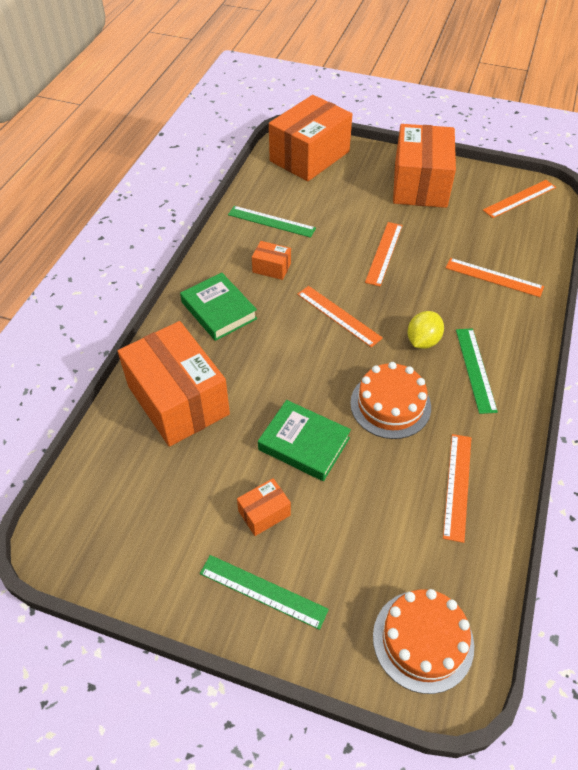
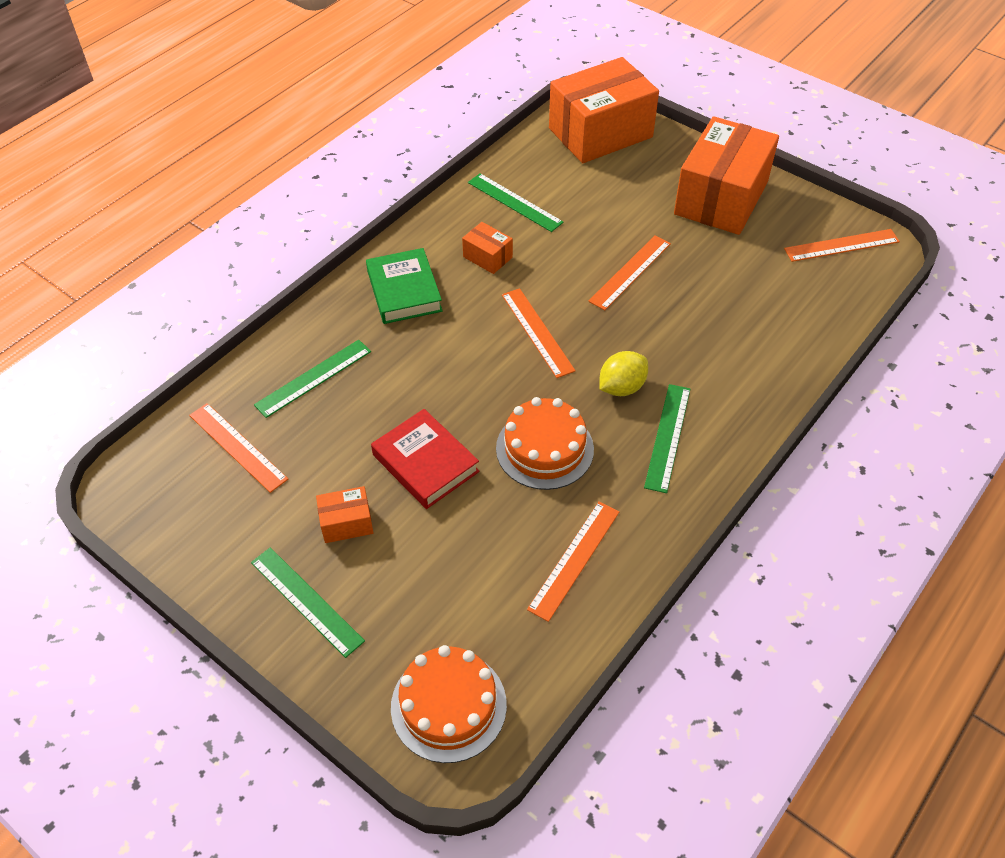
camera: 20 degrees right, 0 degrees up
(178, 400) = (313, 378): orange box -> green ruler
(304, 443) = (425, 463): green book -> red book
(494, 277) = (752, 335): orange ruler -> orange ruler (237, 447)

